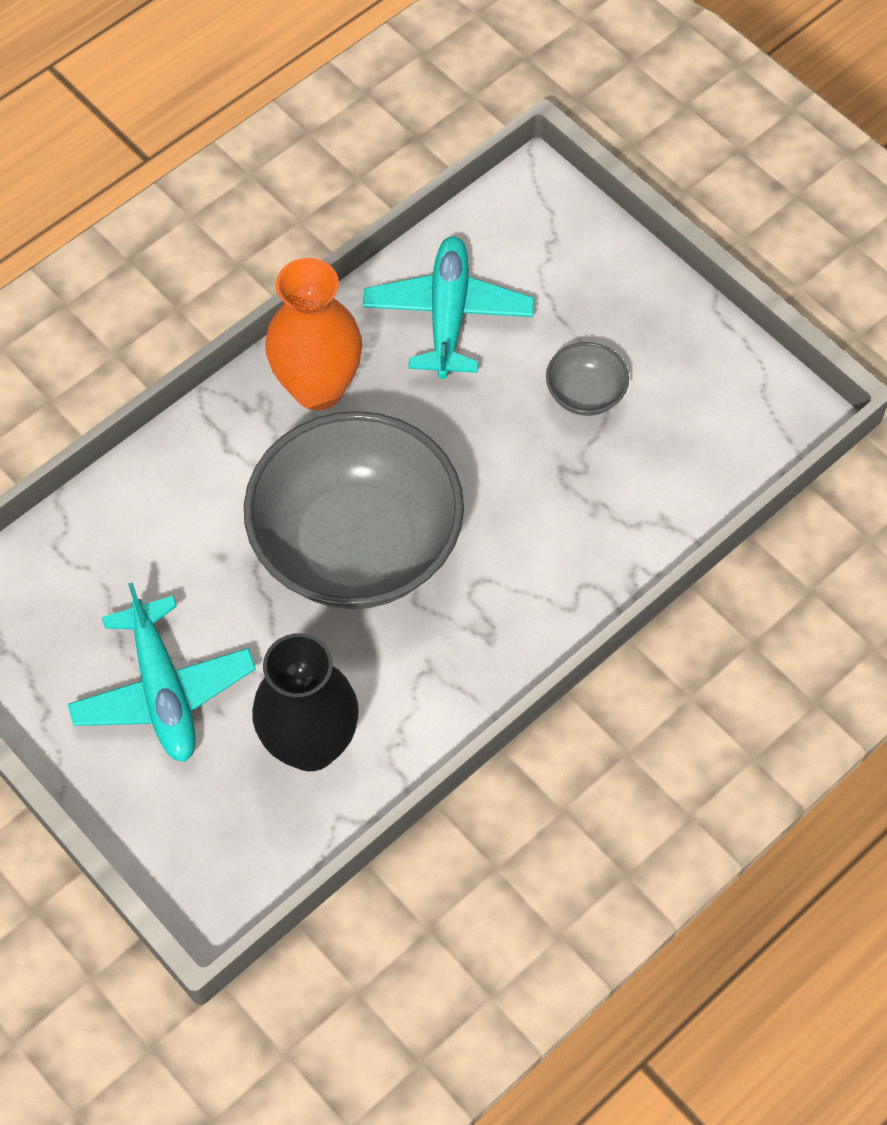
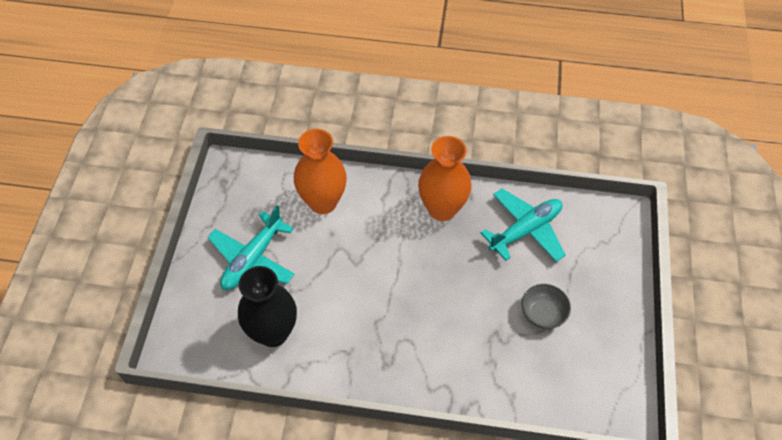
camera: 50 degrees right, 5 degrees down
(157, 530) = (323, 202): none -> orange vase
(357, 545) = (382, 279): grey bowl -> none

